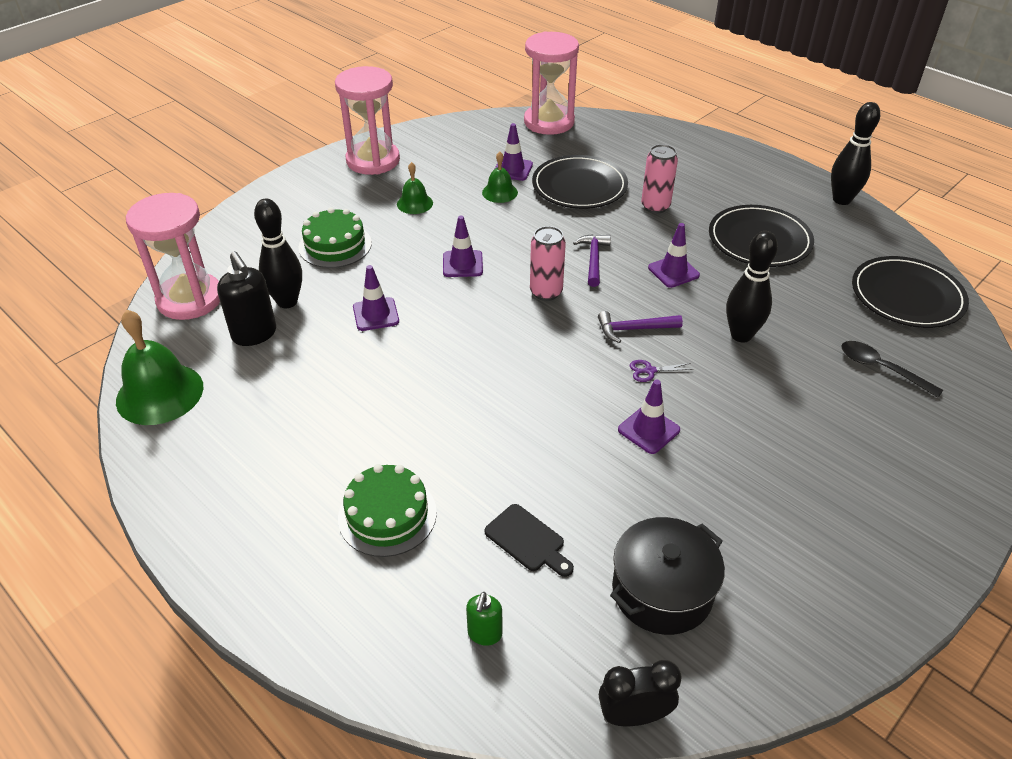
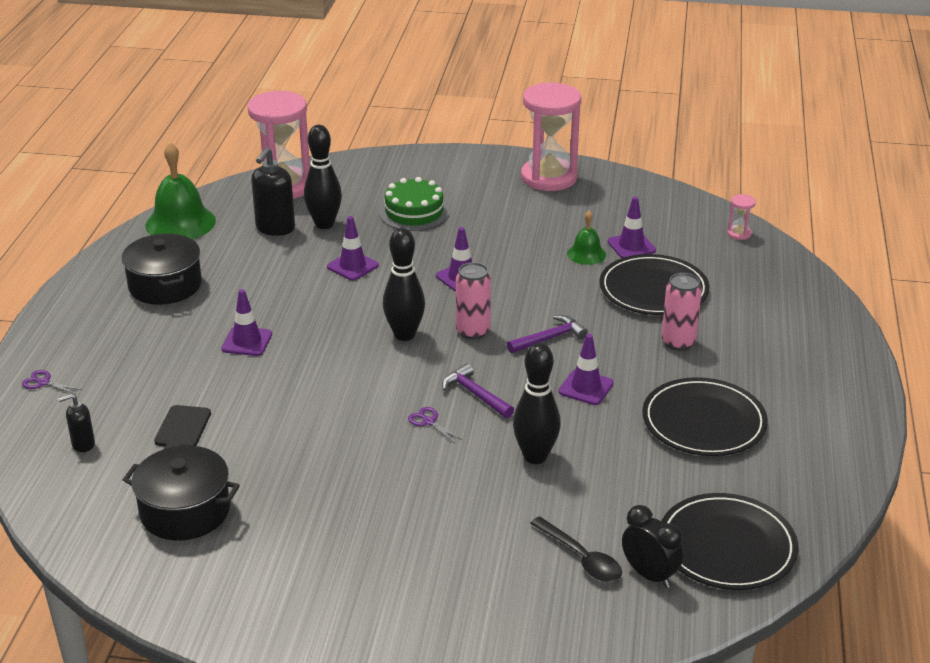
camera: 55 degrees right, 10 degrees down
(261, 451) = (165, 285): none -> black pot
(337, 626) = (44, 382): none -> purple scissors
(387, 515) = (153, 361): green cake -> none
(415, 203) = (515, 222): green bell -> none
(484, 634) = (83, 444): green soap dispenser -> black soap dispenser
(549, 122) = (739, 233): pink hourglass -> pink hourglass, size x0.40
(634, 715) = (63, 535): black clock -> black clock (649, 575)
(648, 430) = (354, 446): purple traffic cone -> purple traffic cone (247, 342)
(841, 200) = (855, 455): black bowling pin -> black bowling pin (404, 335)
(881, 368) = (581, 558): black spoon -> black spoon turned 135 degrees clockwise

